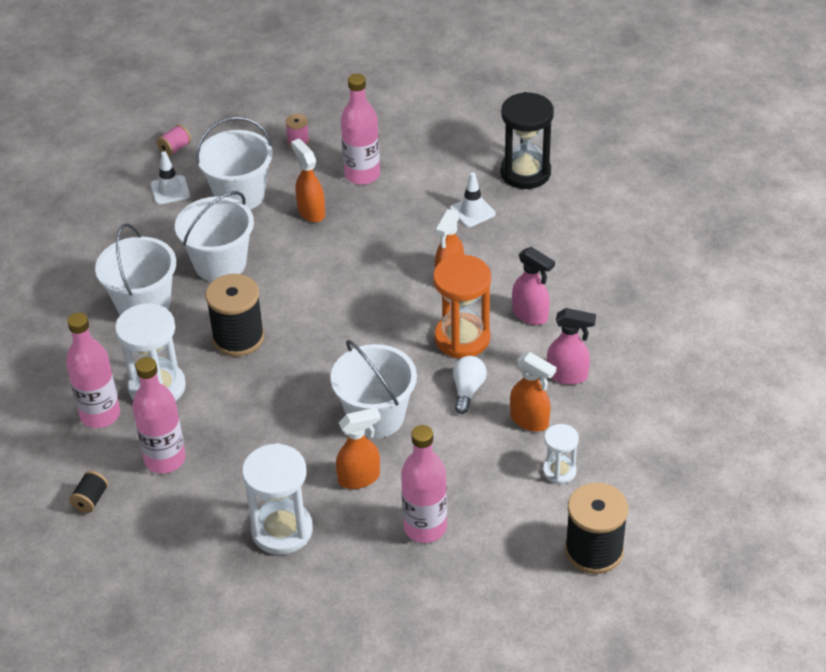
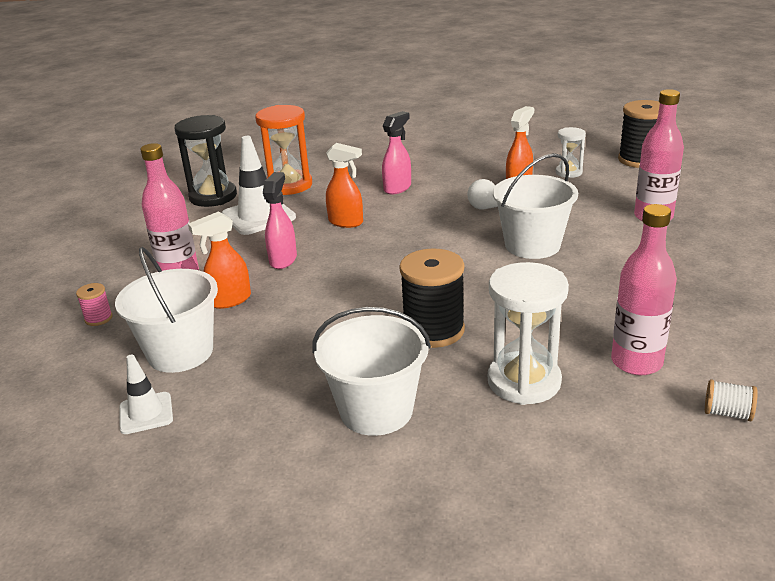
camera: 90 degrees left, 15 degrees down
(90, 500) = (727, 413): black spool -> white spool
(100, 414) = (583, 424): pink bottle -> none
(175, 148) = (54, 419): pink spool -> none
(220, 263) = (305, 355): white bucket -> none
(282, 530) = (696, 281): white hourglass -> none
(359, 478) = (611, 248): orange spray bottle -> none
(462, 338) = (427, 213): orange hourglass -> orange hourglass (289, 185)
(472, 211) = (258, 216): white traffic cone -> white traffic cone, size x1.73
(568, 375) = (466, 173): pink spray bottle -> pink spray bottle (283, 260)

